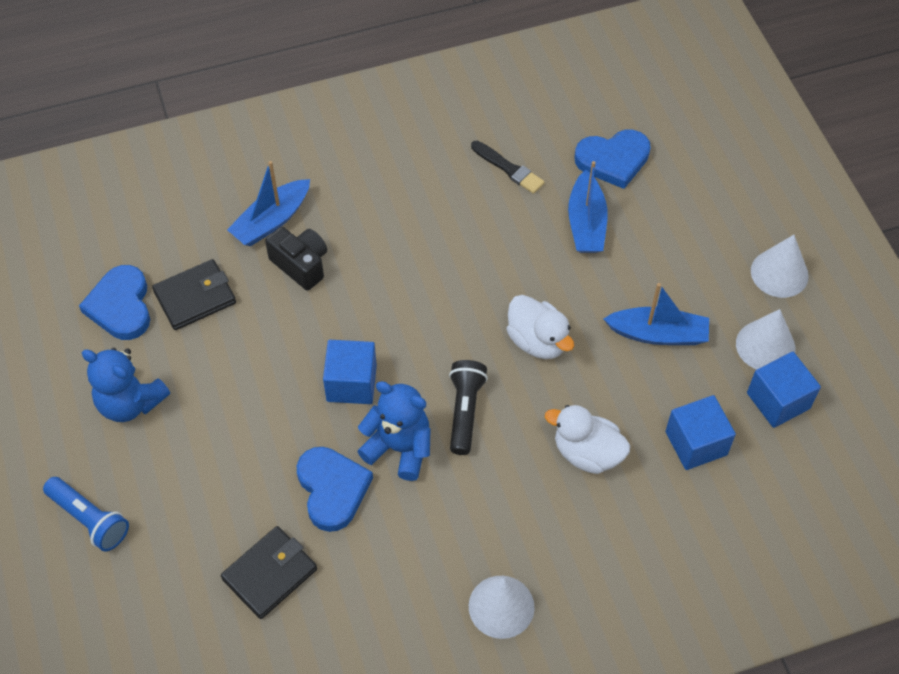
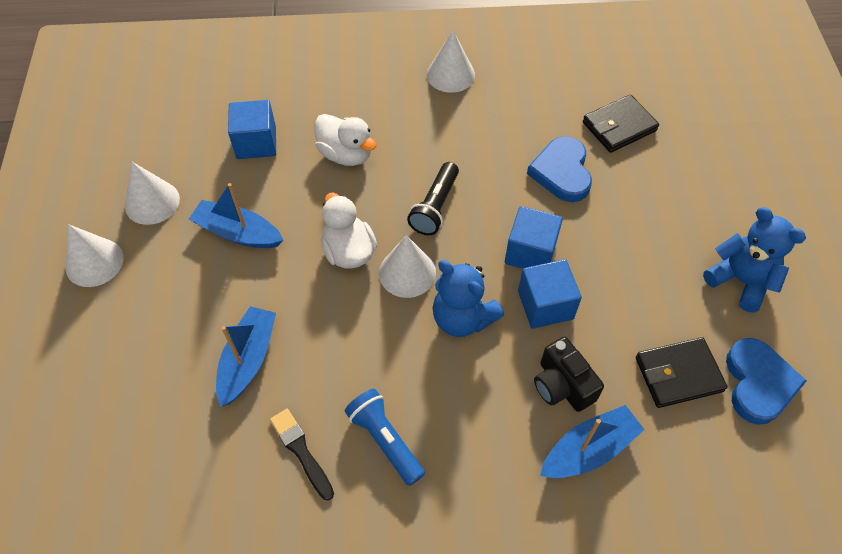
camera: 165 degrees left, 0 degrees up
(89, 519) = (768, 193): blue flashlight -> blue flashlight (385, 440)
(399, 448) = (499, 191): blue teddy bear -> blue teddy bear (462, 318)
(471, 333) = (407, 272): none -> white cone
(613, 160) = (180, 432): blue heart -> none
(778, 401) = (171, 158): blue cube -> blue cube (545, 305)

